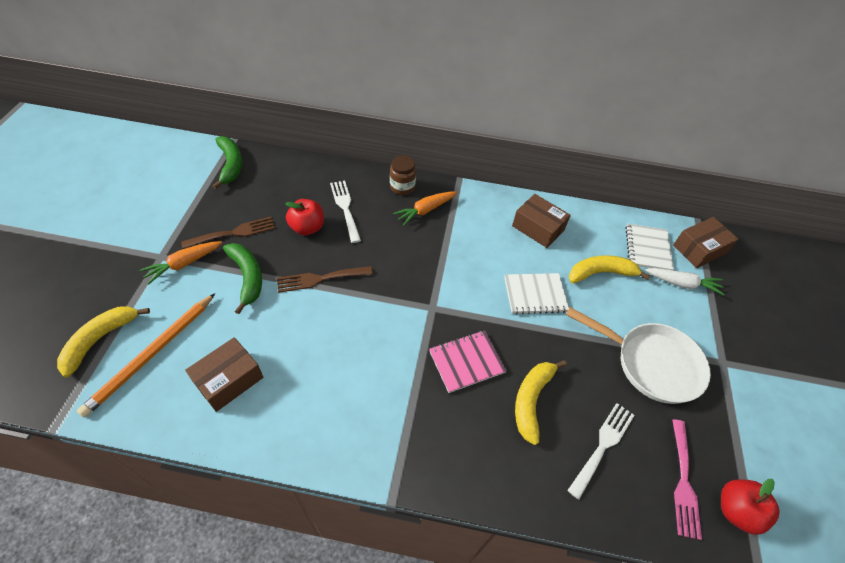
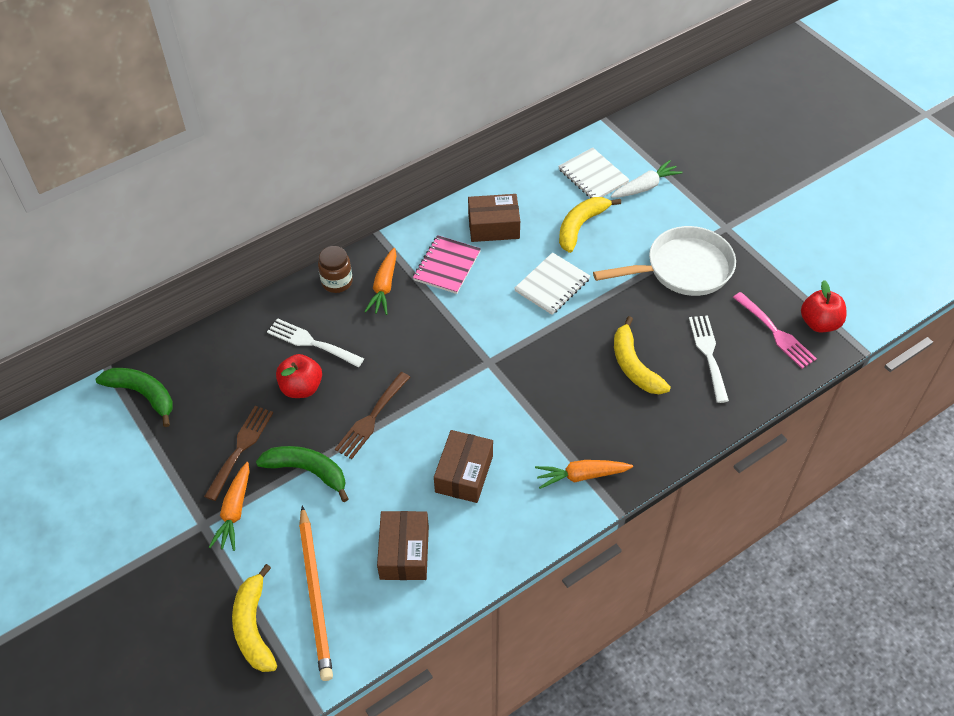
camera: 40 degrees left, 0 degrees up
(398, 444) = (581, 476): none -> orange carrot
(466, 362) = (561, 379): pink notebook -> pink notebook (446, 266)
(699, 249) = (629, 146): brown box -> brown box (464, 474)

